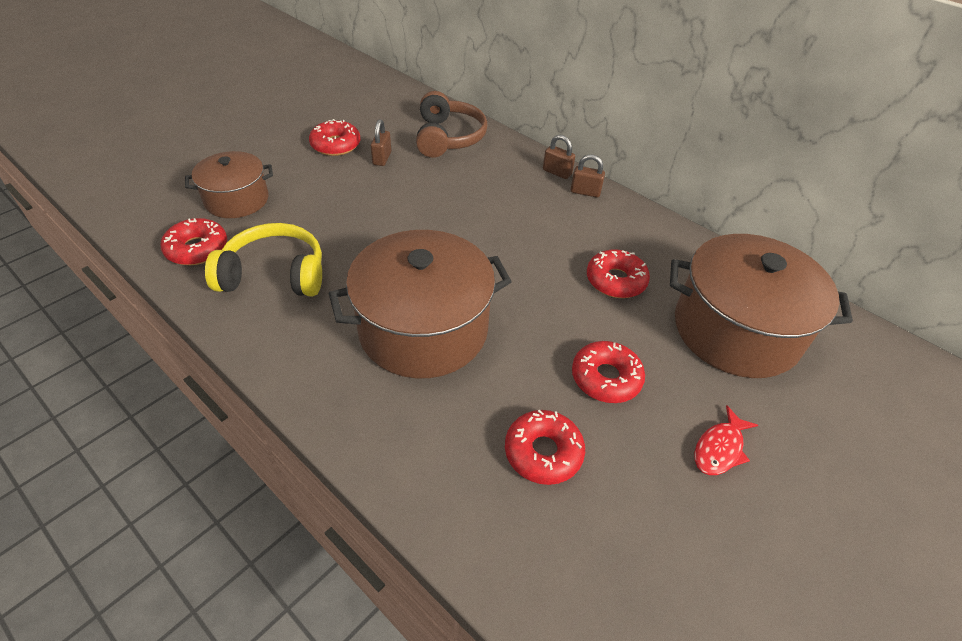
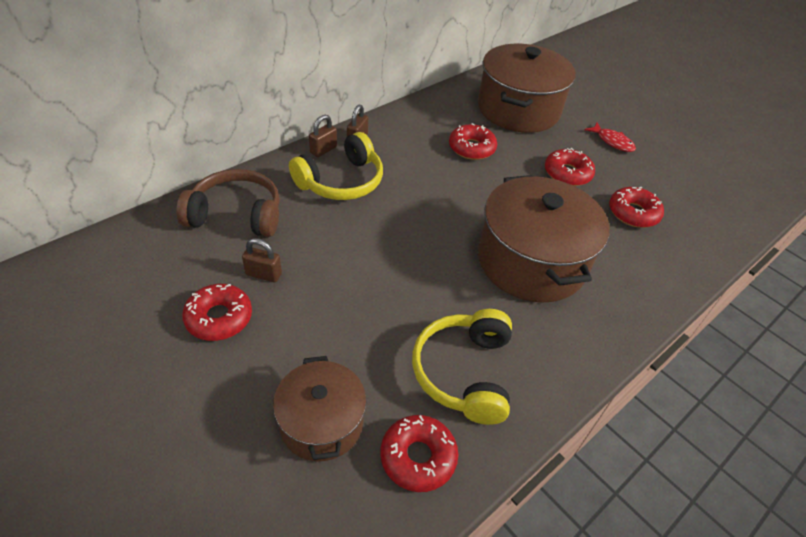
camera: 85 degrees left, 0 degrees up
(512, 187) = (341, 181): none -> yellow headphones

